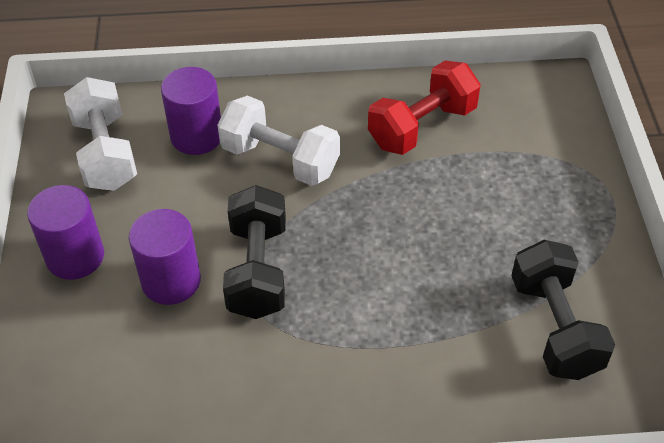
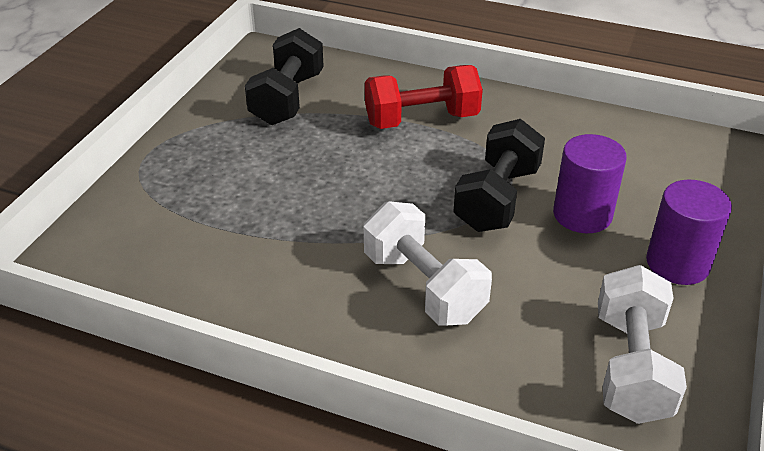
camera: 155 degrees left, 10 degrees down
(196, 136) = (509, 348): purple cylinder -> none
(422, 127) = (247, 269): red dumbbell -> red dumbbell (422, 120)

